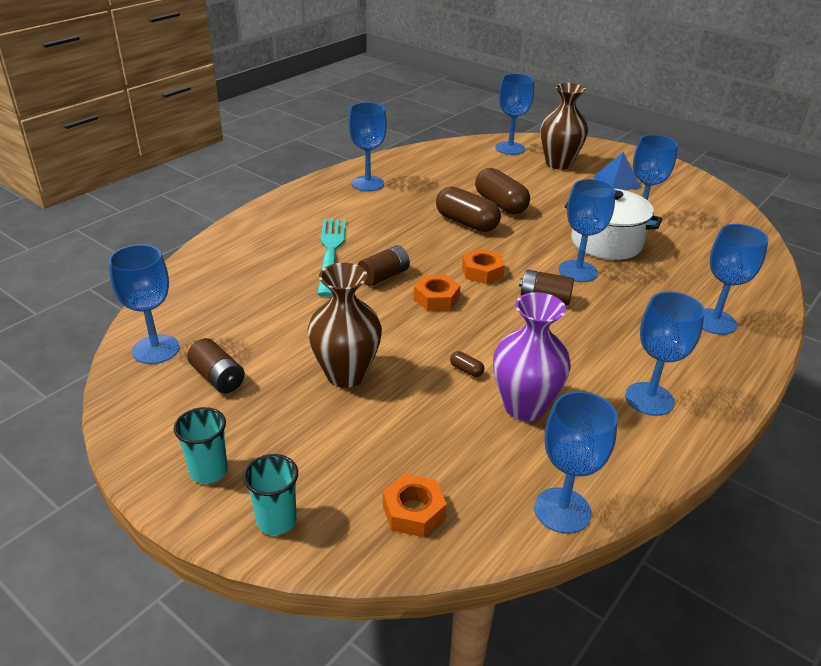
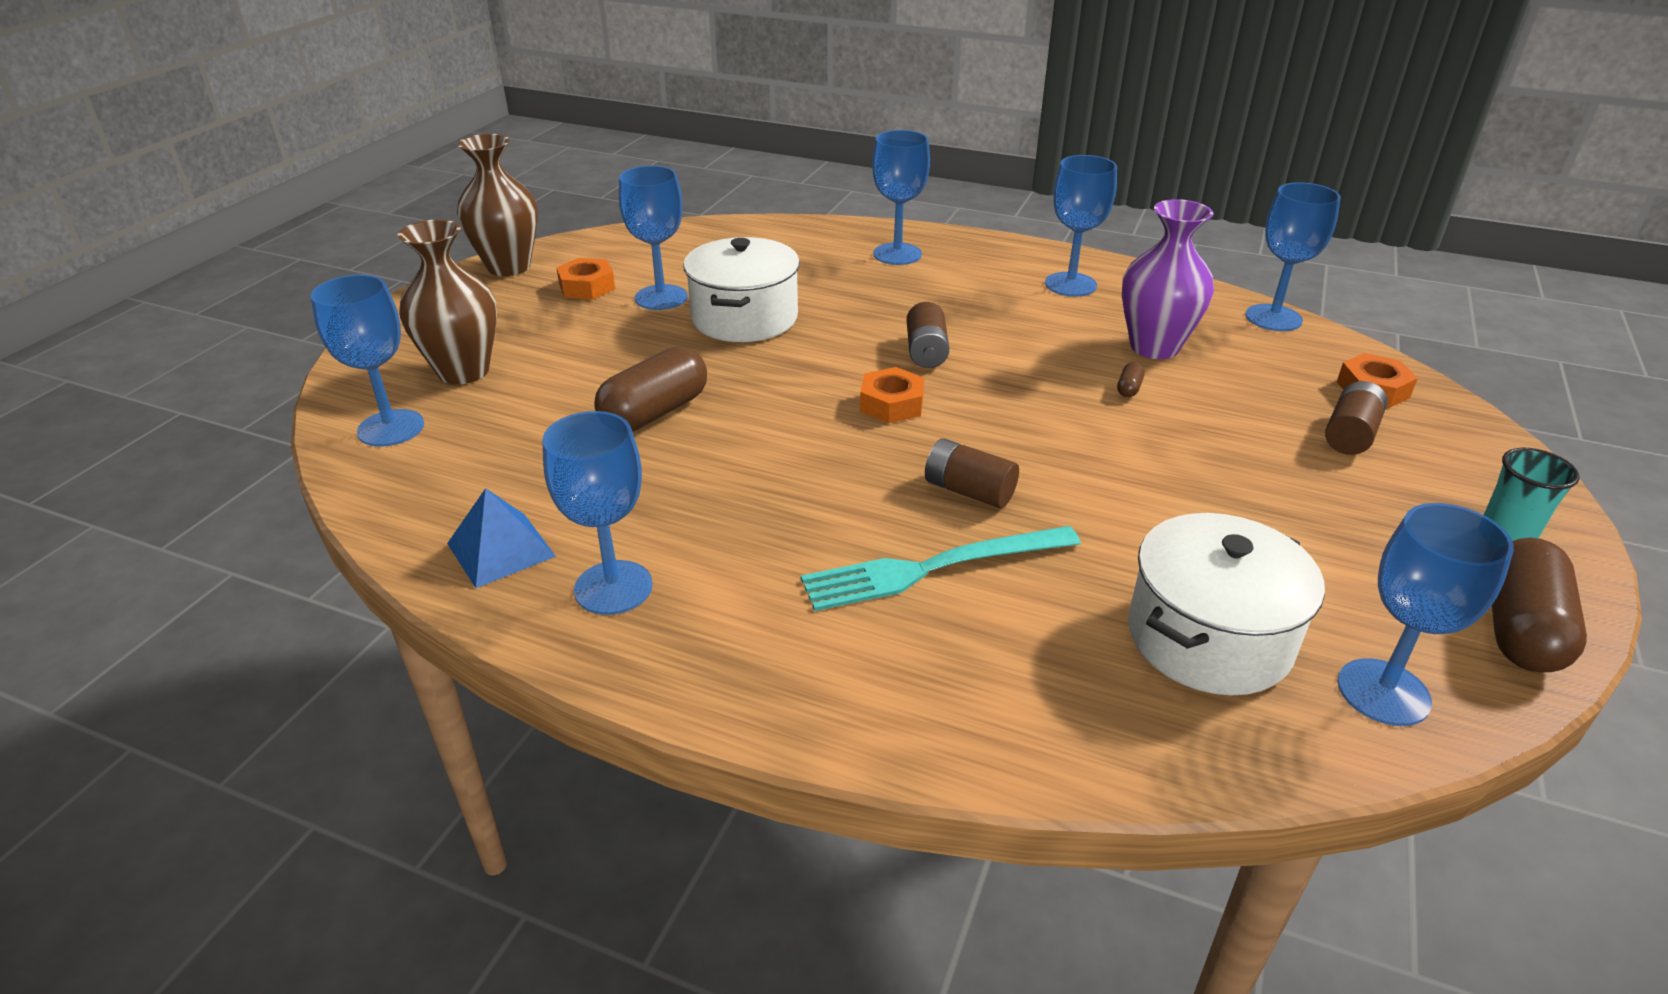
camera: 105 degrees left, 0 degrees up
(218, 377) = (1360, 590): brown battery -> brown battery (1350, 435)
(229, 312) = (1209, 638): none -> white pot
(276, 520) = (1493, 467): turquoise cup -> none
(346, 374) = (1229, 474): brown vase -> brown vase (509, 267)
(436, 298) = (992, 432): orange nut -> orange nut (587, 287)
(466, 223) = (741, 437): brown capsule -> brown capsule (1520, 629)
(578, 271) = (840, 333): blue goblet -> none
(616, 182) = (533, 318): blue pyramid -> blue pyramid (501, 549)

